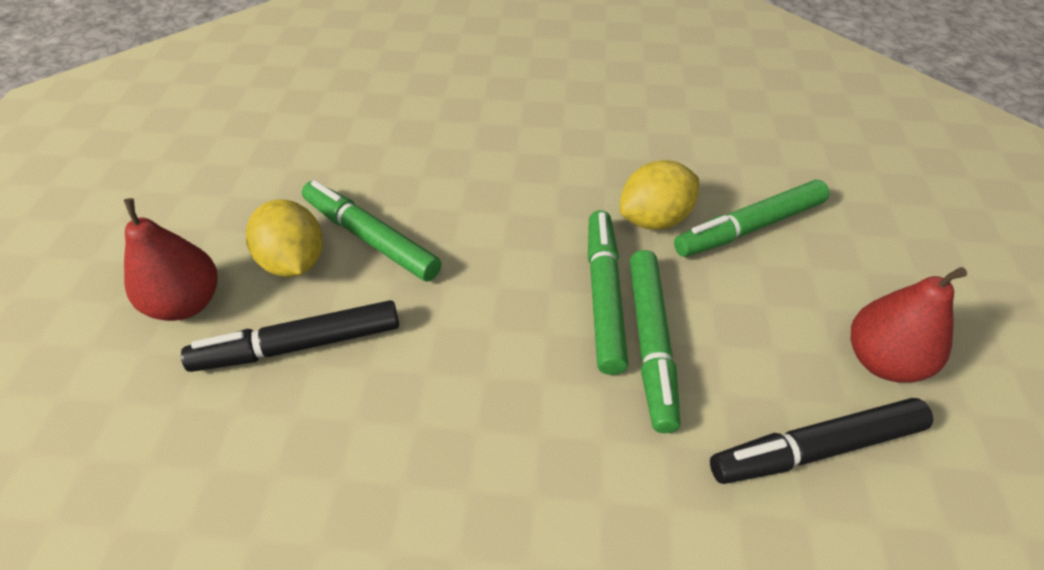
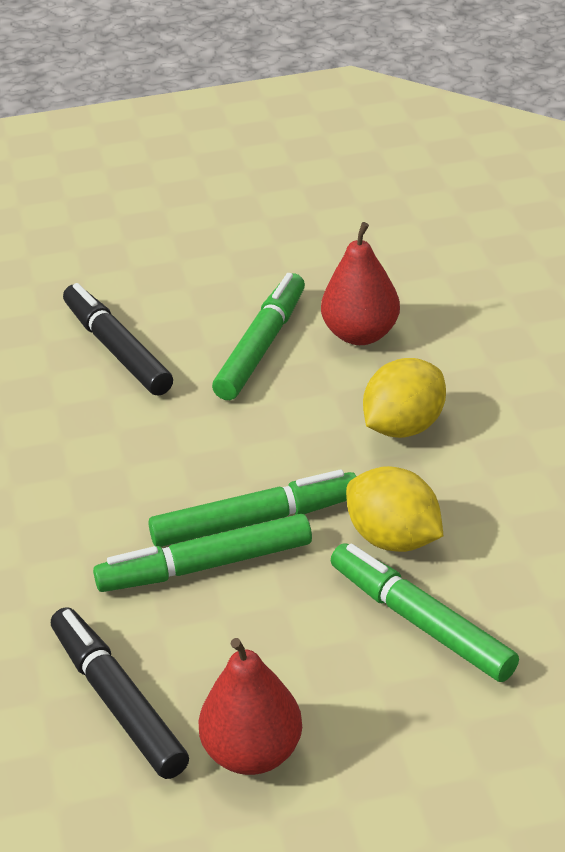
camera: 75 degrees right, 10 degrees down
(186, 303) = (137, 275): red pear -> red pear (361, 334)
(294, 262) = (209, 312): yellow lemon -> yellow lemon (404, 427)

